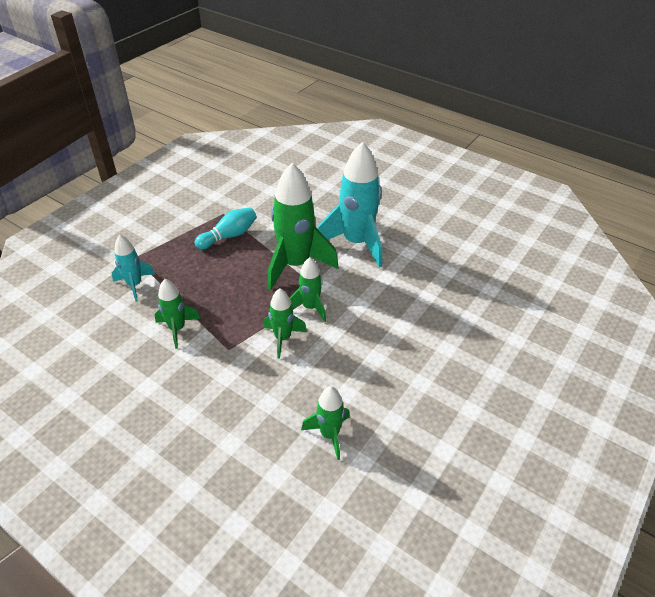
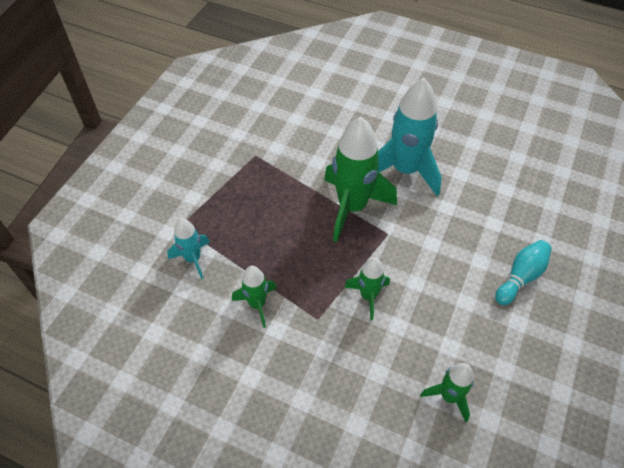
camera: 10 degrees left, 10 degrees up
(229, 236) = (271, 183): turquoise bowling pin -> turquoise bowling pin (520, 277)
(310, 307) = (383, 255): green rocket -> none

